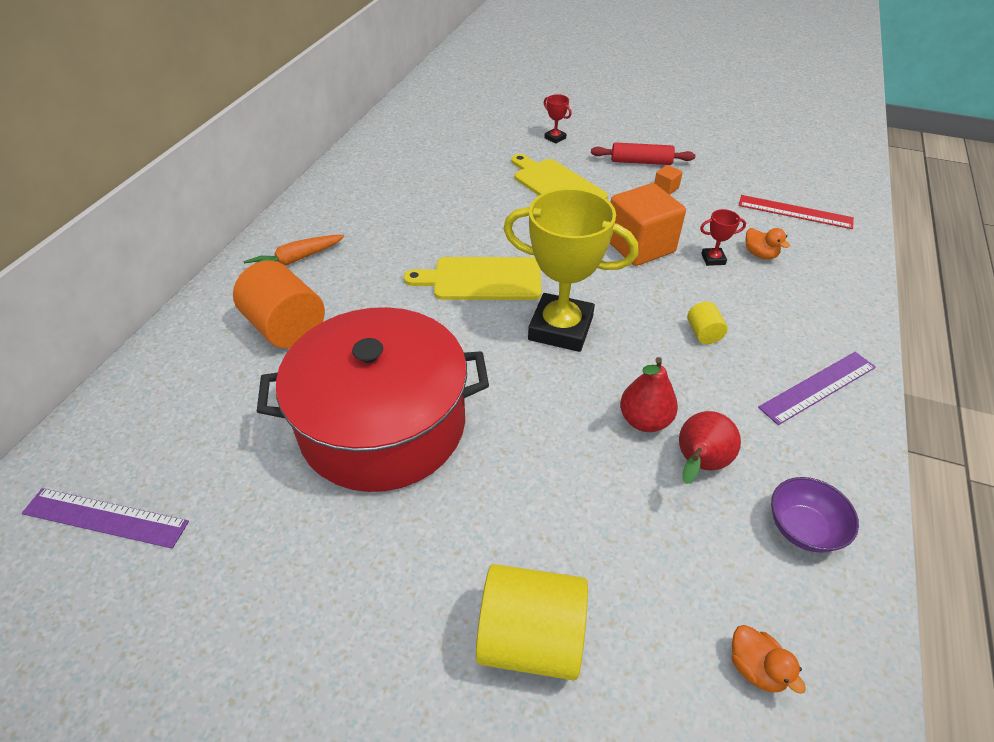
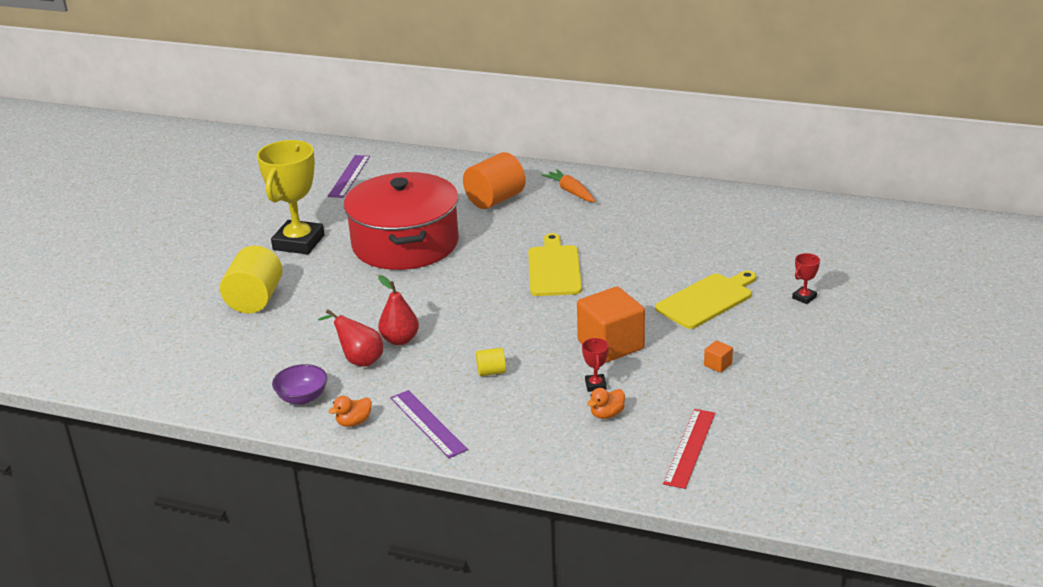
camera: 90 degrees right, 15 degrees down
(560, 328) = (496, 305): yellow trophy -> yellow trophy (298, 242)
(641, 162) = (769, 351): red rolling pin -> none
(756, 668) = (220, 369): orange duck -> orange duck (353, 422)

